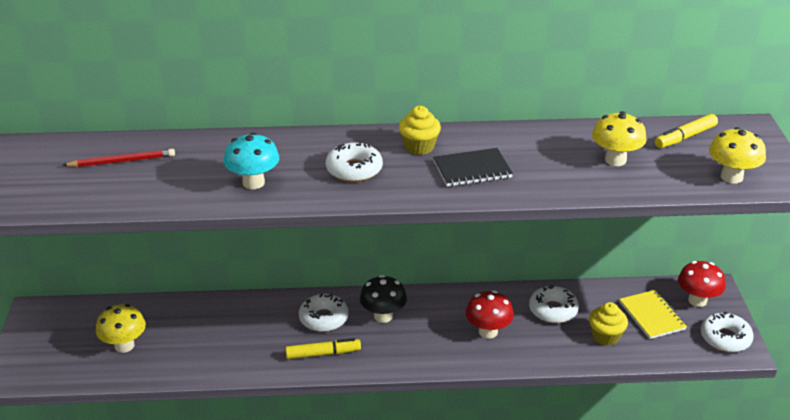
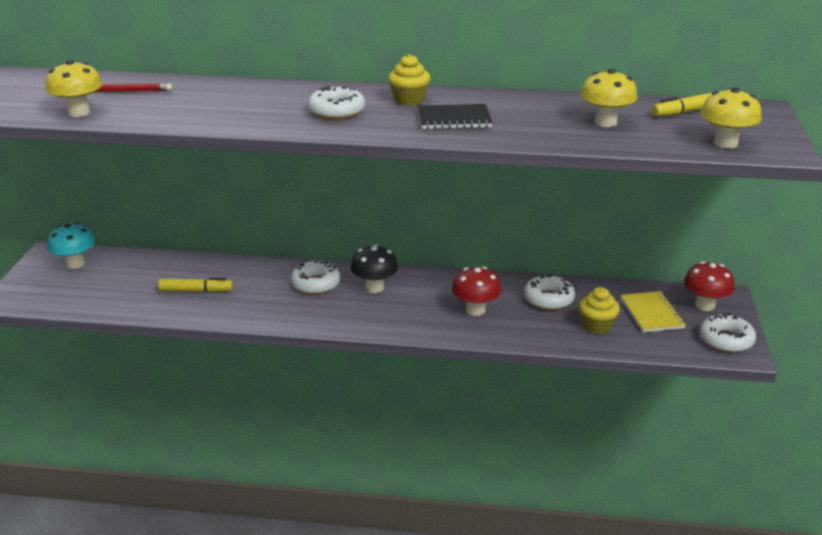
camera: 10 degrees right, 5 degrees down
(124, 345) = (119, 287): yellow mushroom -> yellow mushroom (79, 112)
(253, 183) = (235, 113): turquoise mushroom -> turquoise mushroom (75, 264)
(323, 353) = (304, 311): yellow marker -> yellow marker (196, 291)

